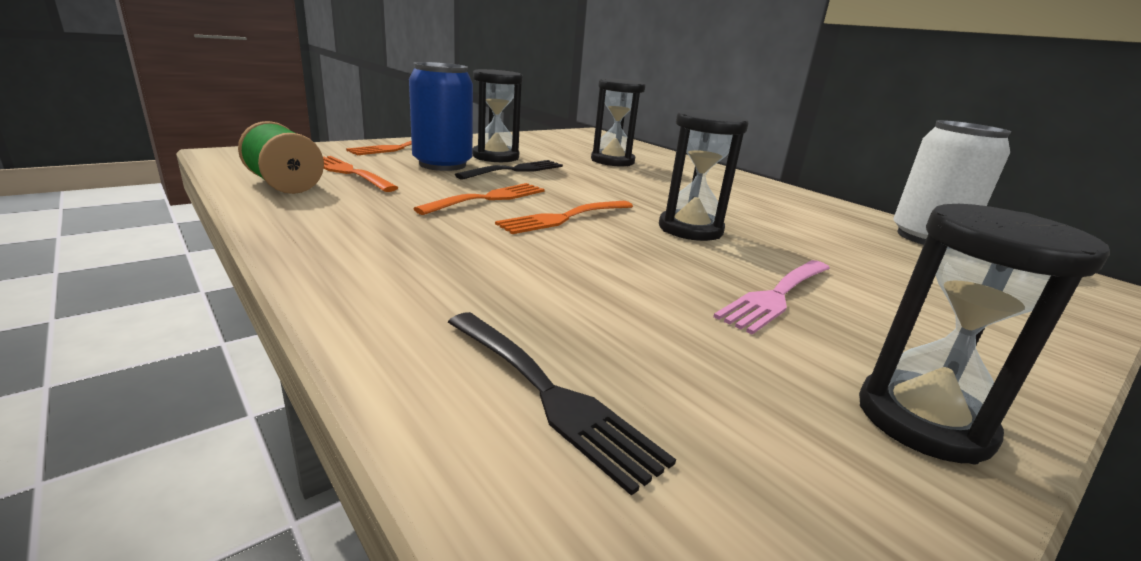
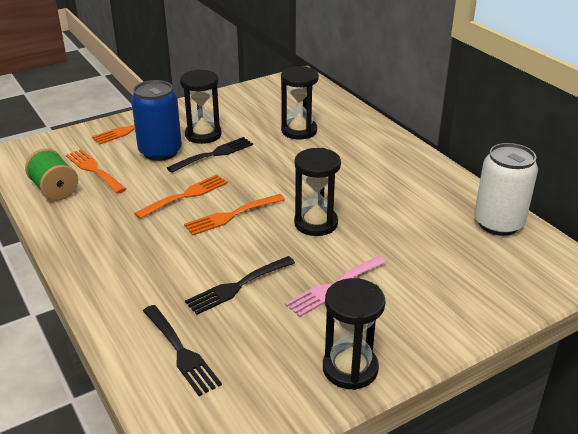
camera: 10 degrees right, 10 degrees up
(615, 292) = (237, 286): none -> black fork

